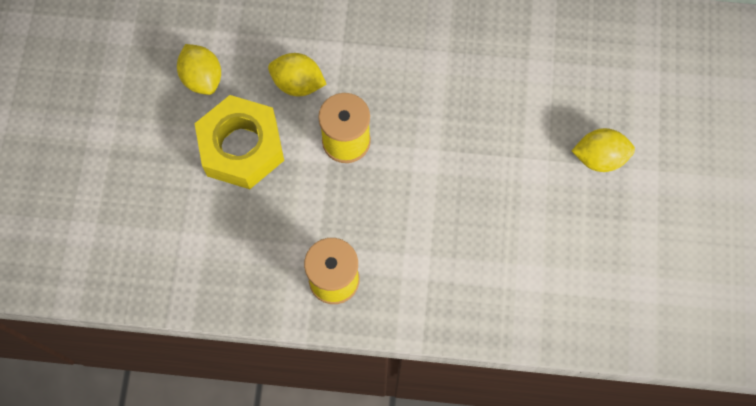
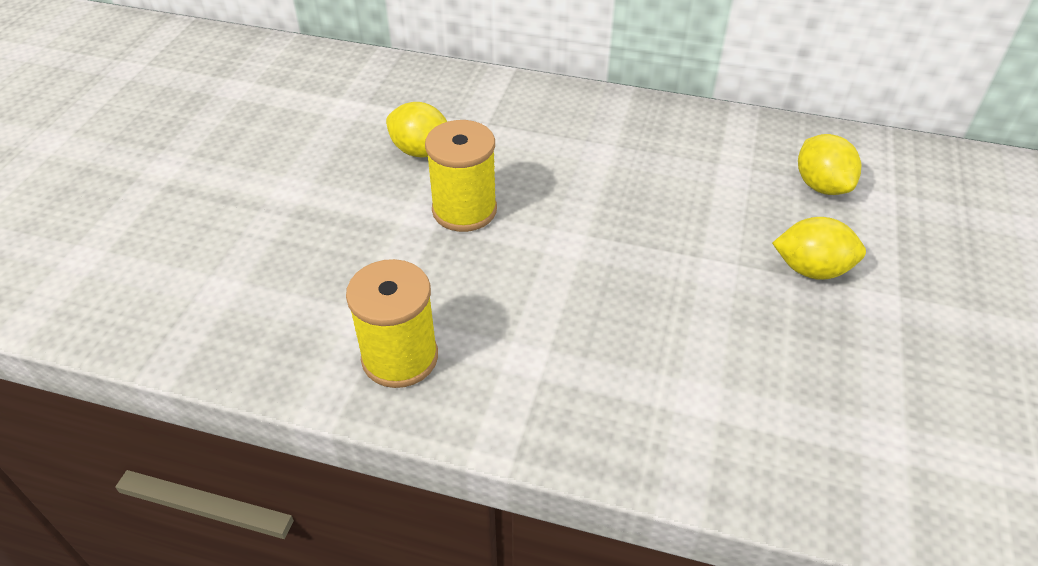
camera: 10 degrees right, 25 degrees down
(202, 78) = (308, 134): yellow lemon -> yellow lemon (821, 186)
(242, 147) = (328, 200): yellow nut -> none

